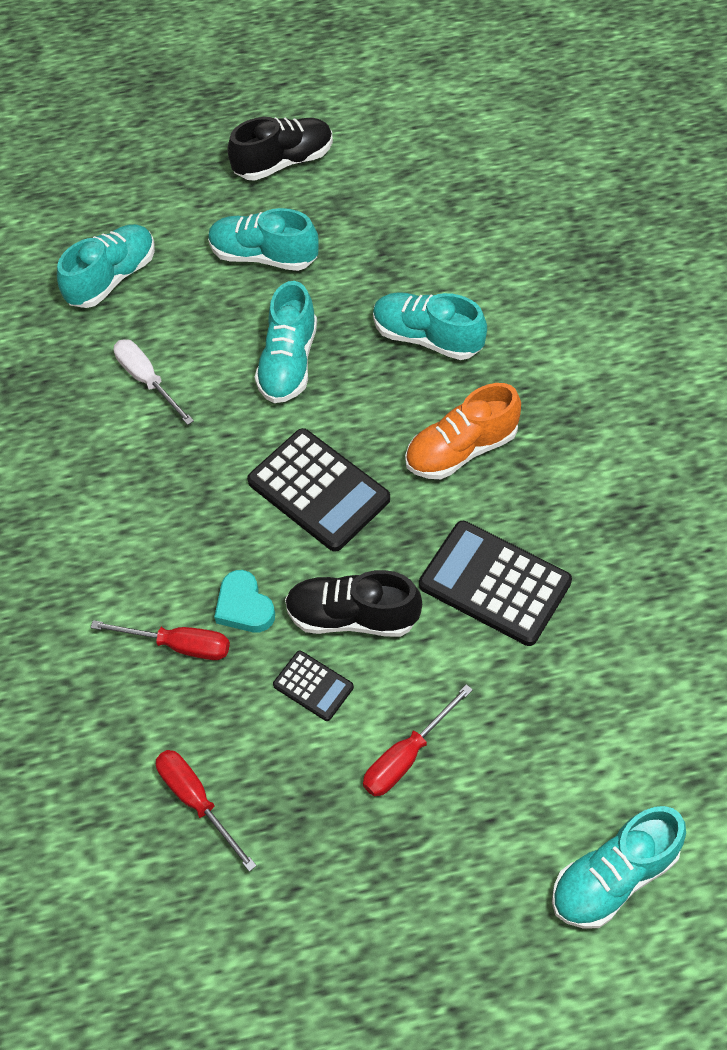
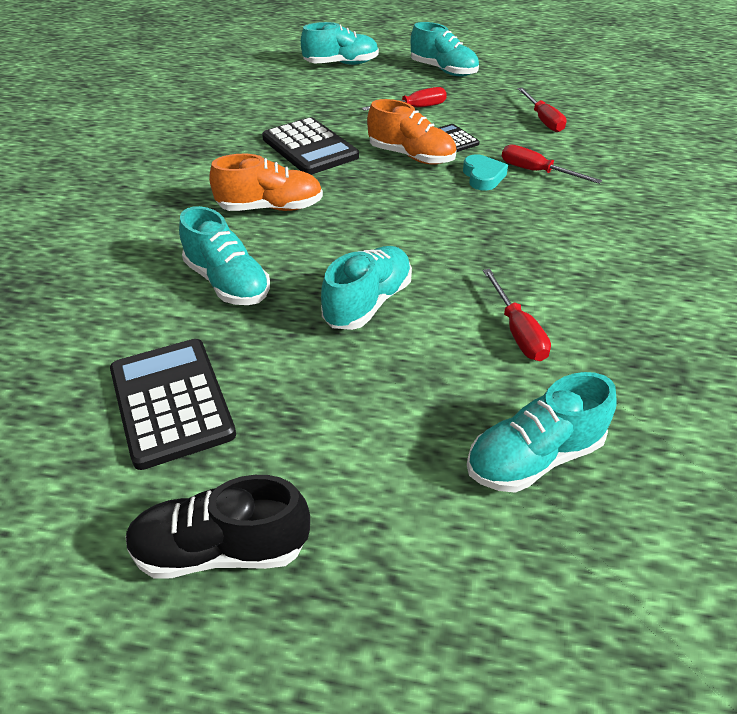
camera: 160 degrees left, 15 degrees down
(147, 380) = (517, 331): white screwdriver -> red screwdriver
(264, 256) = (331, 416): turquoise shoe -> turquoise shoe (443, 71)
(318, 490) = (395, 215): black calculator -> black calculator (171, 402)
(352, 616) = (411, 156): black shoe -> orange shoe

